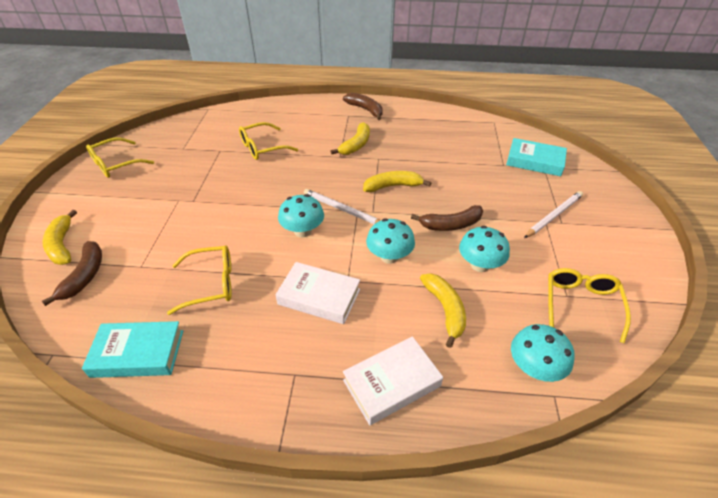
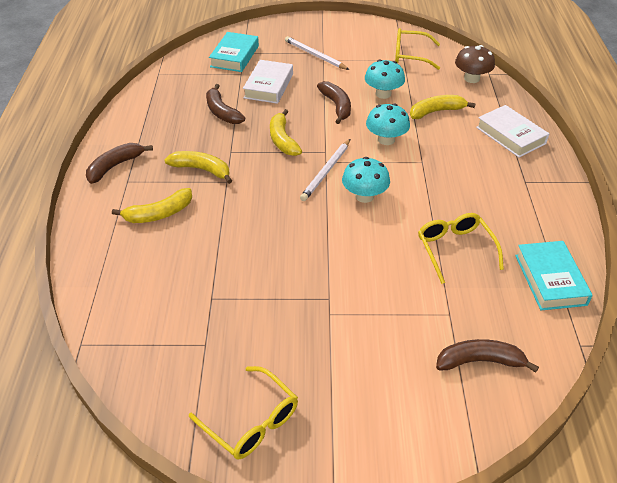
camera: 95 degrees left, 0 degrees up
(62, 245) = (439, 410): yellow banana -> yellow banana (159, 214)
(262, 148) = (206, 253): yellow glasses -> none
(319, 297) = (446, 176): white book -> white book (269, 86)
(436, 154) = (222, 112): none -> brown banana
(534, 368) = (471, 78): turquoise mushroom -> brown mushroom

